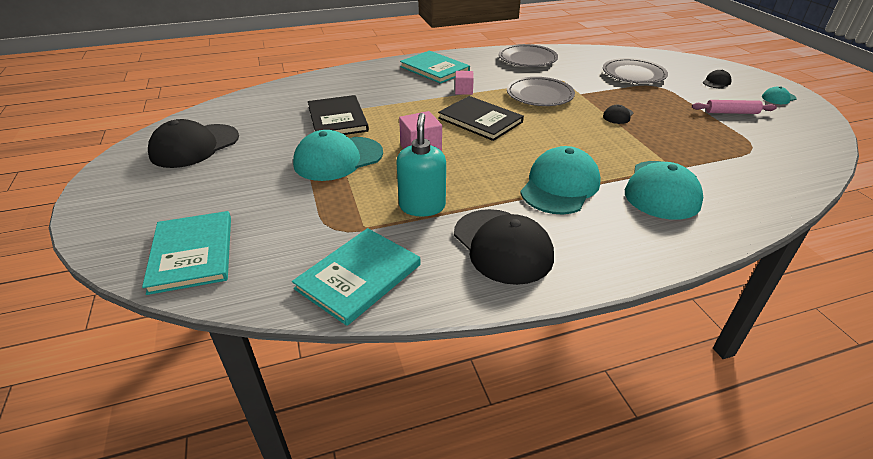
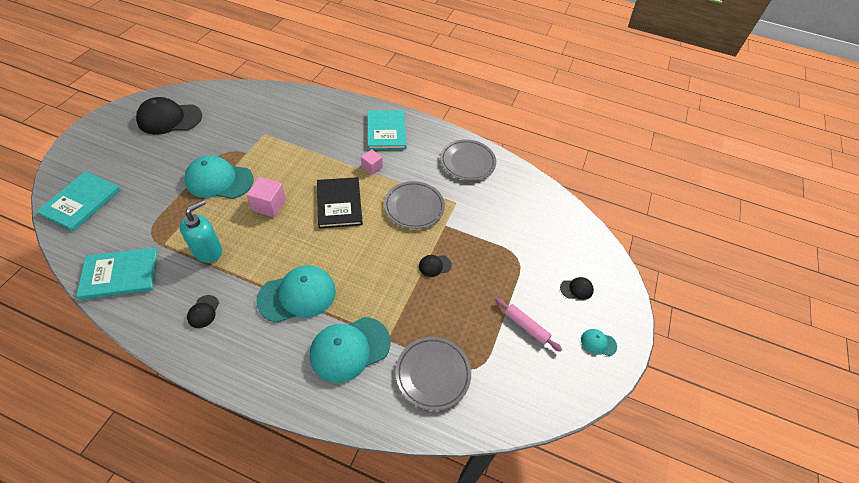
camera: 35 degrees right, 15 degrees up
(337, 119) = (263, 144): black book -> none
(502, 246) = (203, 311): black cap -> black cap, size x0.46
(633, 75) = (521, 233): grey plate -> grey plate (433, 374)

